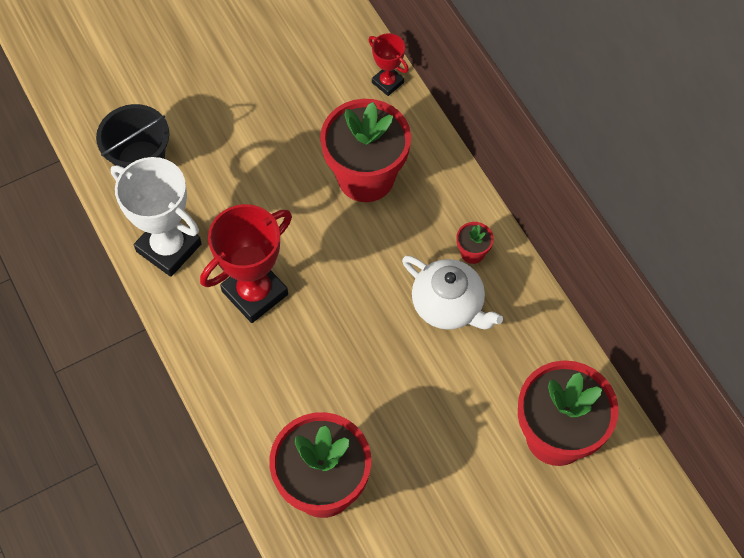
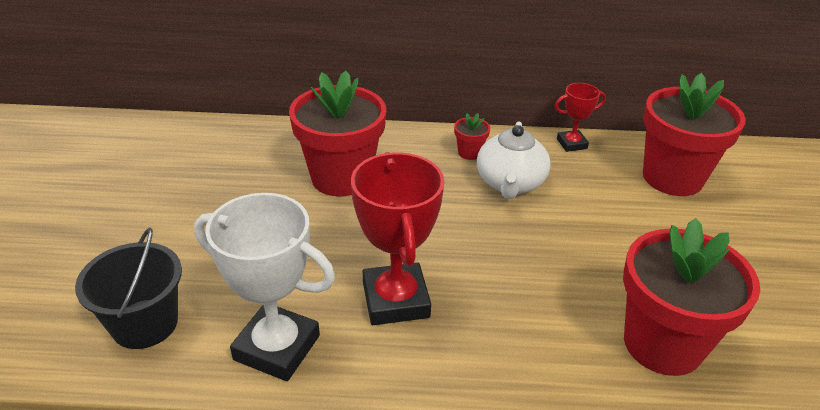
camera: 60 degrees left, 25 degrees down
(168, 248) = (277, 348): white trophy -> white trophy turned 45 degrees clockwise
(387, 82) = (265, 131): red trophy -> red trophy (571, 144)
(449, 305) = (510, 183): white teapot -> white teapot turned 120 degrees clockwise

